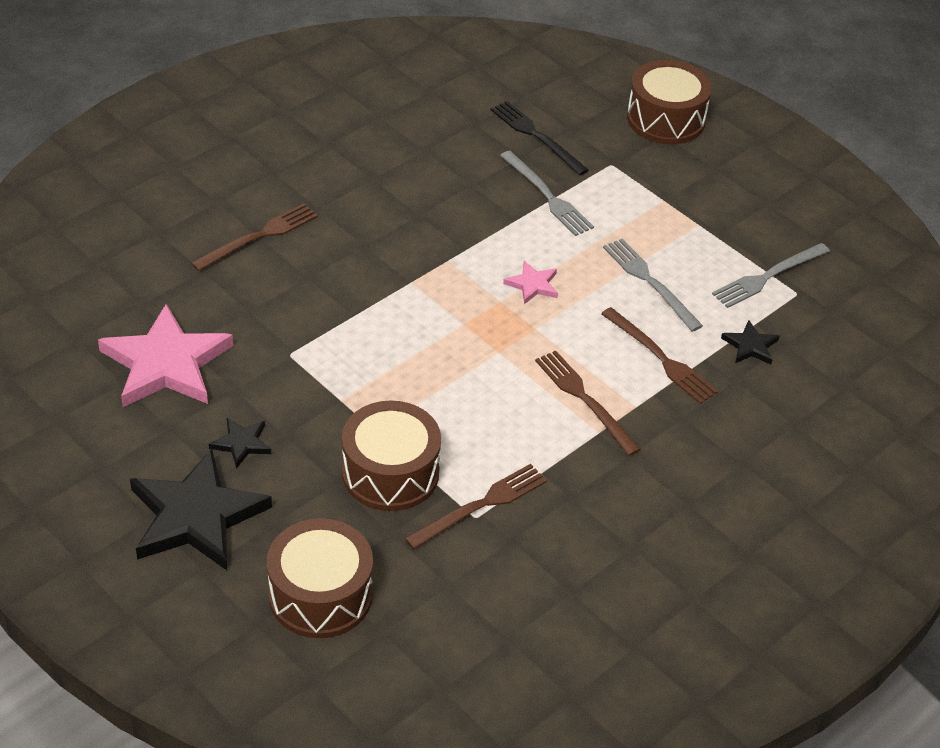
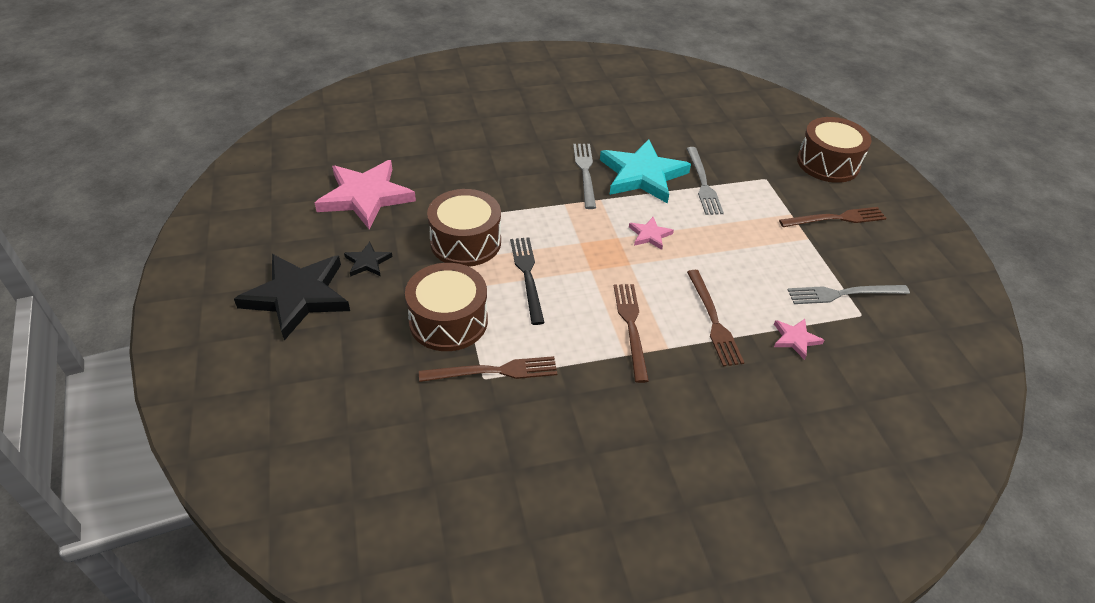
camera: 30 degrees right, 0 degrees up
(259, 236) = (487, 144): brown fork -> brown fork (836, 218)
(320, 595) = (328, 385): brown drum -> brown drum (465, 242)
(473, 210) = (642, 175): none -> turquoise star
(536, 136) = (722, 145): black fork -> black fork (527, 276)
(649, 282) = (741, 264): grey fork -> grey fork (585, 172)
(750, 346) = (795, 339): black star -> pink star

